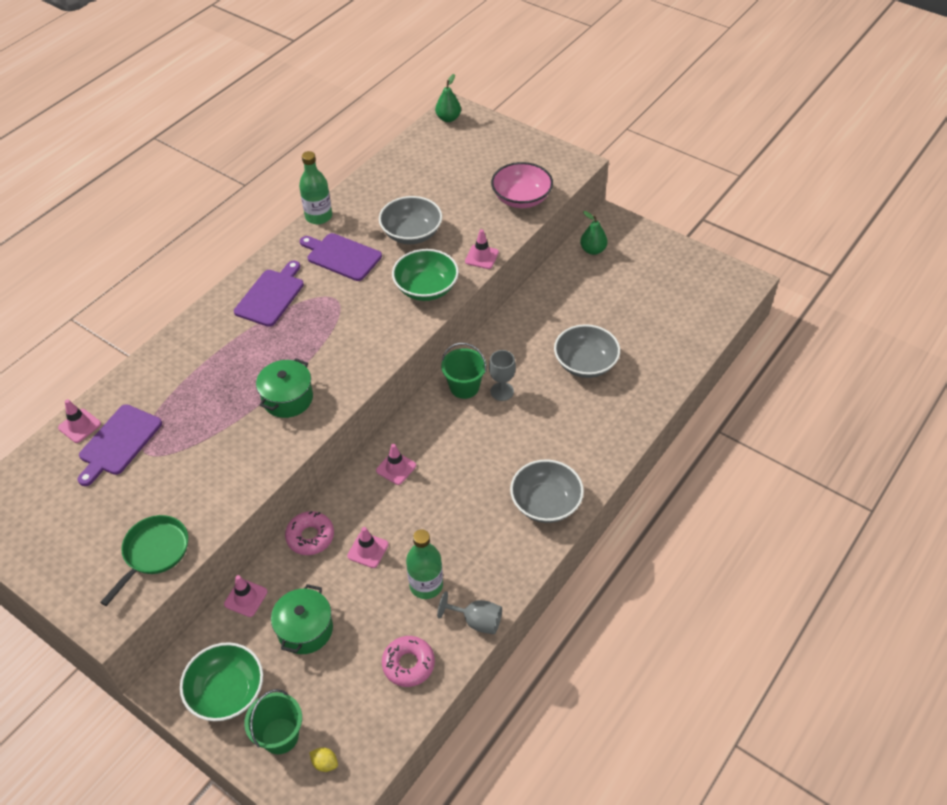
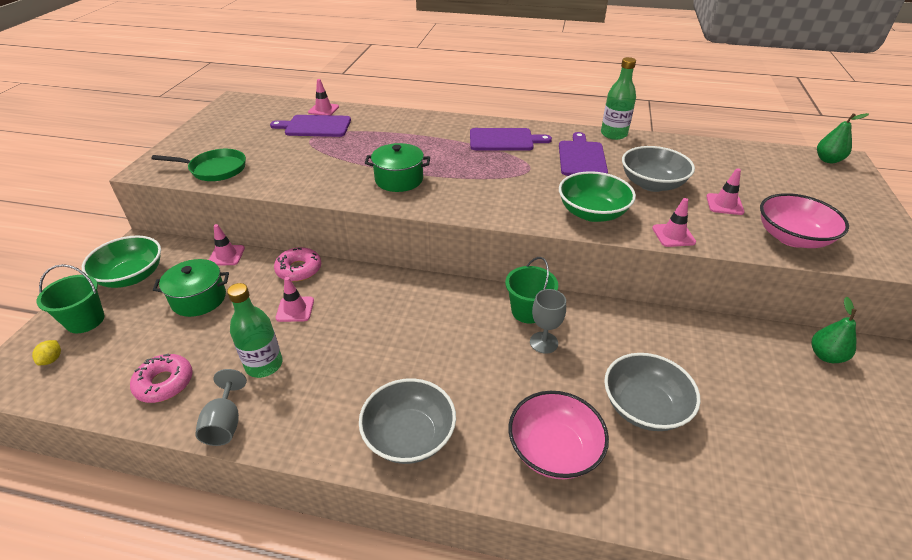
camera: 65 degrees right, 10 degrees down
(396, 468) = (398, 296): pink traffic cone -> pink traffic cone (724, 204)
(594, 426) = (554, 449): none -> pink bowl

